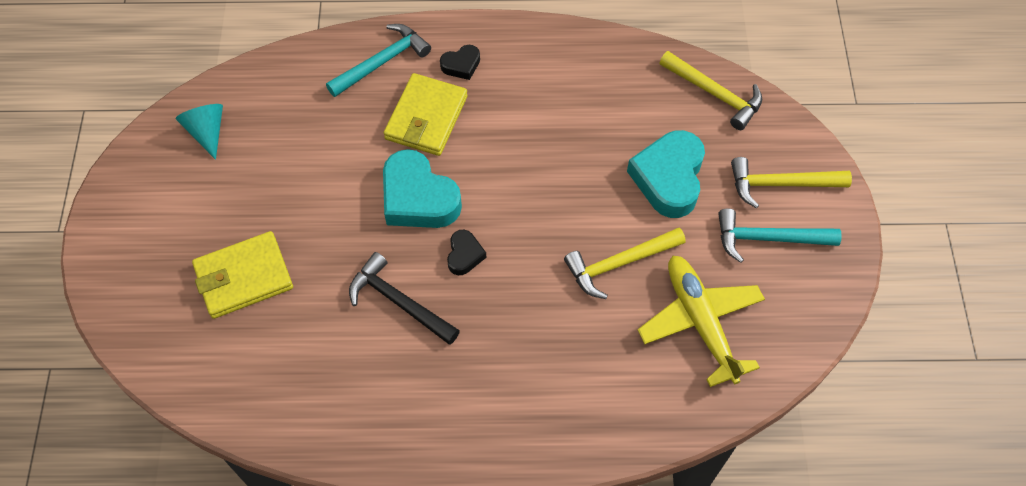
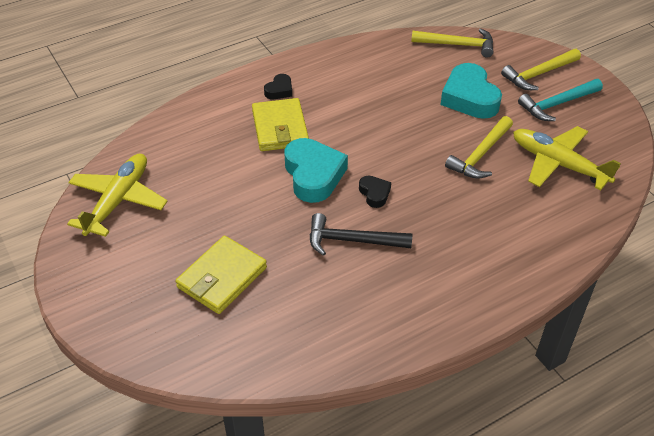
camera: 30 degrees left, 15 degrees down
(207, 132) = (118, 201): turquoise cone -> yellow plane
(382, 62) = (221, 109): turquoise hammer -> none
(418, 198) = (313, 175): turquoise heart -> turquoise heart turned 120 degrees counterclockwise

